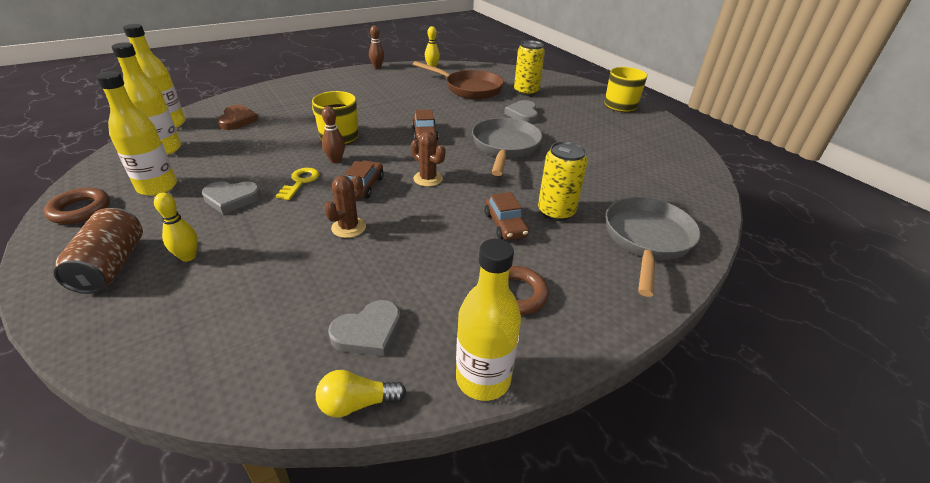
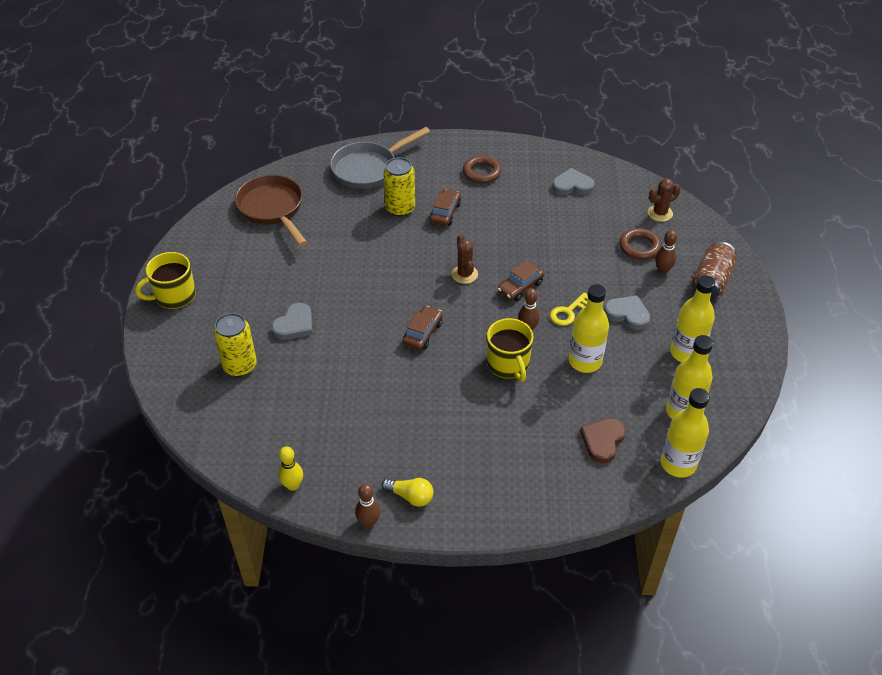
camera: 145 degrees left, 10 degrees up
(80, 210) = (743, 347): brown ring -> brown ring (639, 247)
(188, 257) = (663, 270): yellow bowling pin -> brown bowling pin
(348, 227) = (551, 252): brown cactus -> brown cactus (660, 213)
(357, 403) = (592, 161): yellow light bulb -> yellow light bulb (410, 496)
(469, 89) = (298, 402): brown pan -> brown pan (272, 209)
(483, 379) = (531, 147): yellow bottle -> yellow bottle (585, 361)
(505, 147) = (366, 284): grey pan -> none

